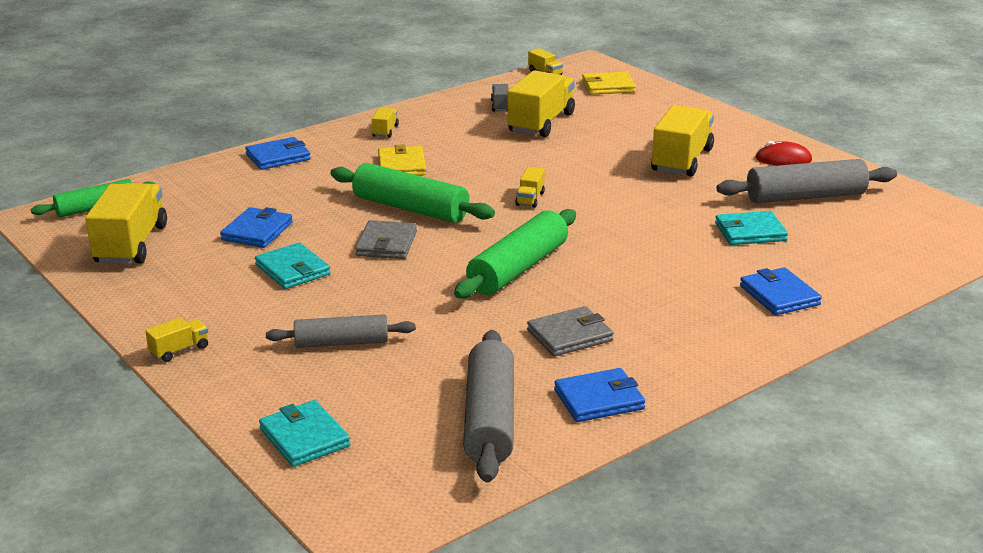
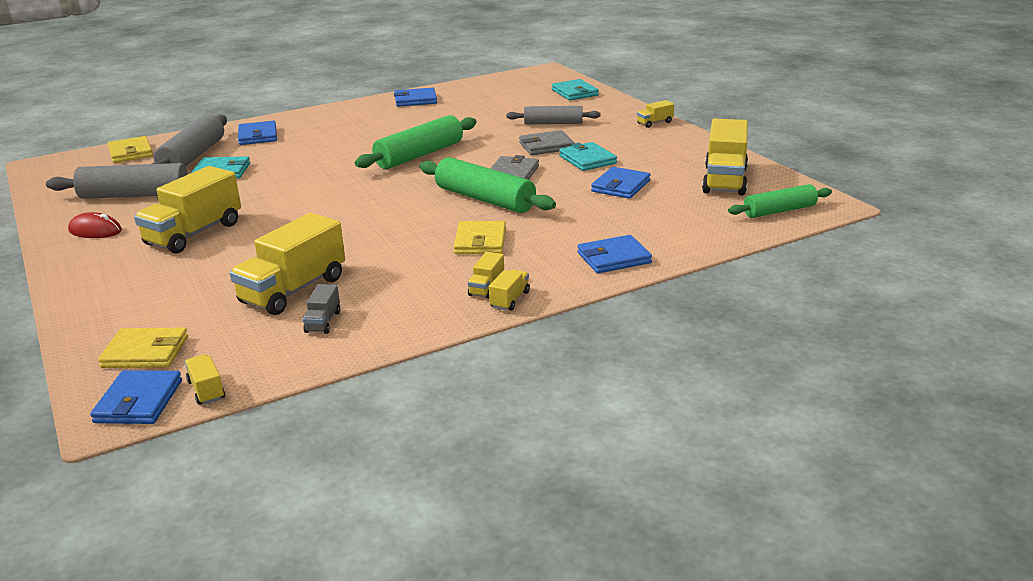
camera: 170 degrees left, 0 degrees up
(489, 419) = (477, 96): grey rolling pin -> grey rolling pin (193, 157)
(530, 199) = (374, 203): yellow truck -> yellow truck (510, 300)
(569, 335) = (411, 122): grey wallet -> grey wallet (546, 146)
(580, 67) = (139, 401): none -> blue wallet
(915, 257) = (131, 152): none -> yellow wallet

